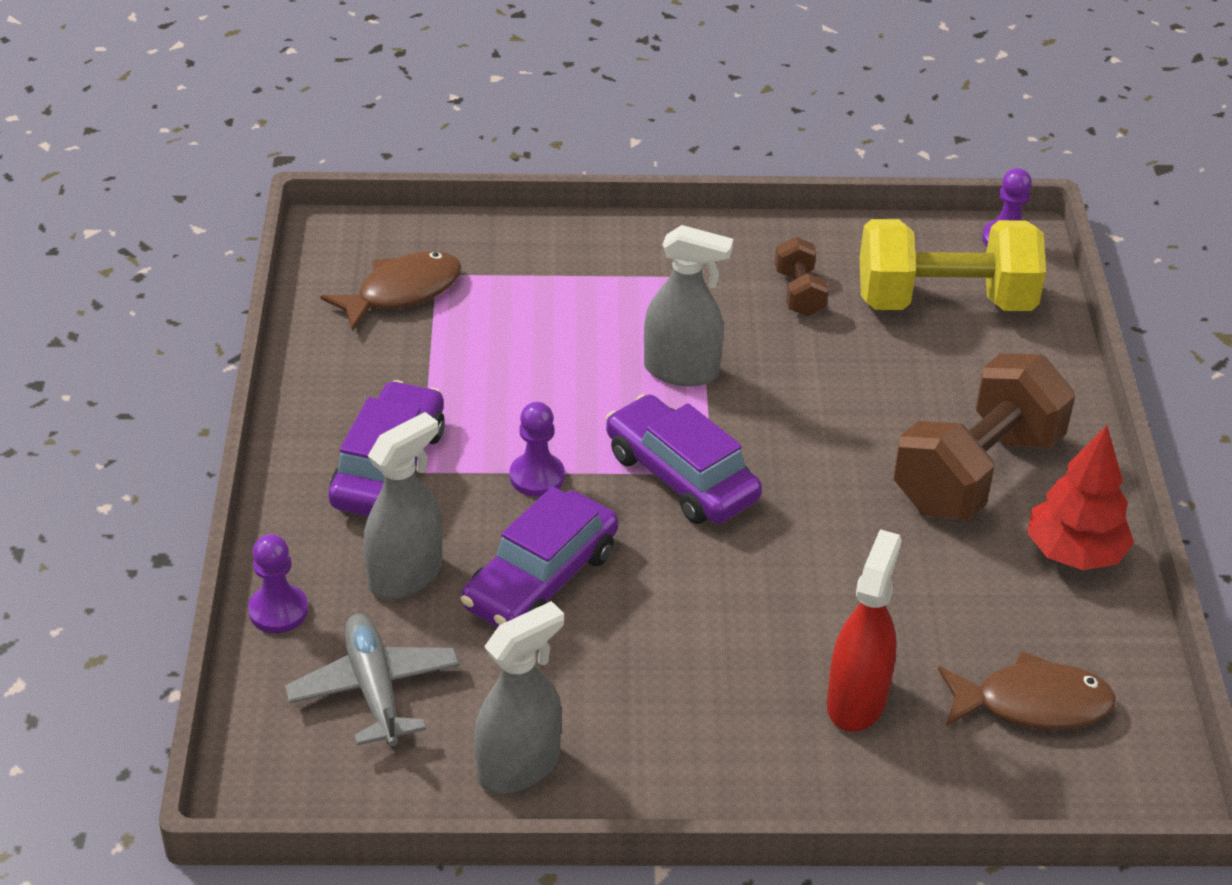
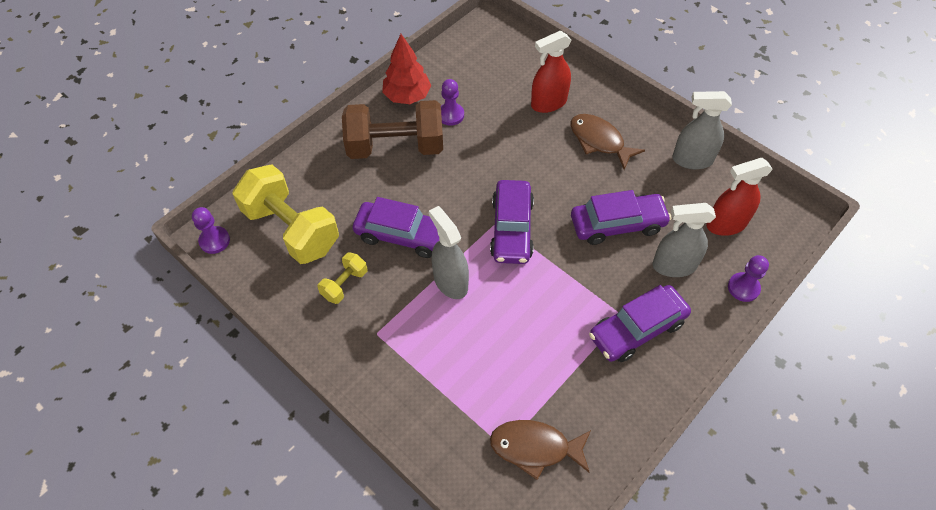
camera: 135 degrees left, 15 degrees up
(374, 689) = (726, 224): grey plane -> red spray bottle
(537, 477) = (573, 274): purple pawn -> purple pawn (450, 115)
(799, 293) = (344, 284): brown dumbbell -> yellow dumbbell
(807, 379) = (403, 235): none -> purple car
(1032, 704) = (492, 65): brown fish -> brown fish (599, 141)

